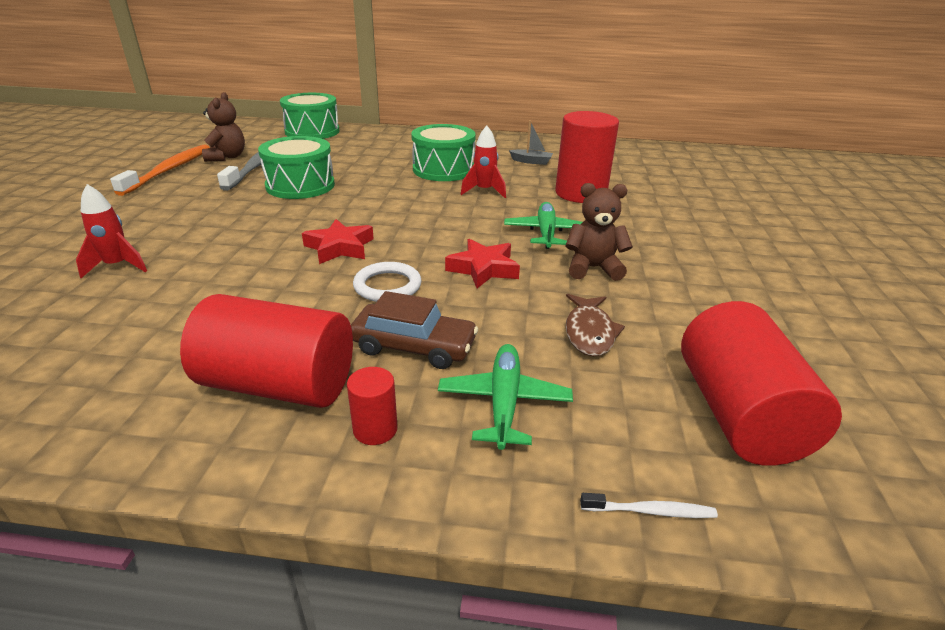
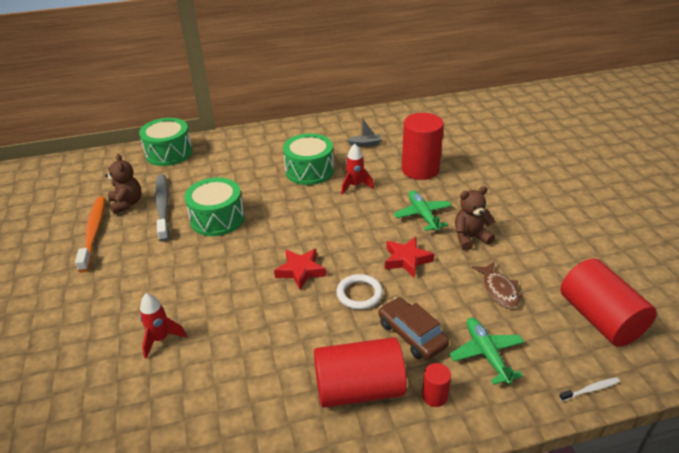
camera: 20 degrees left, 5 degrees up
(414, 346) = (412, 334): brown car -> brown car turned 120 degrees counterclockwise

